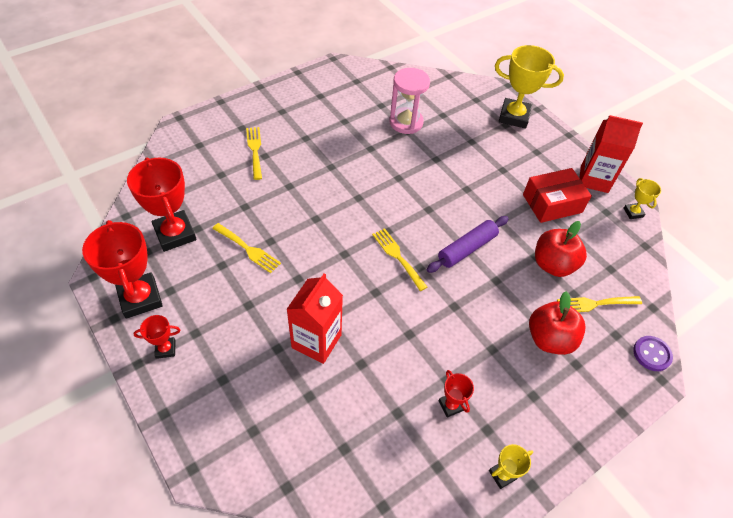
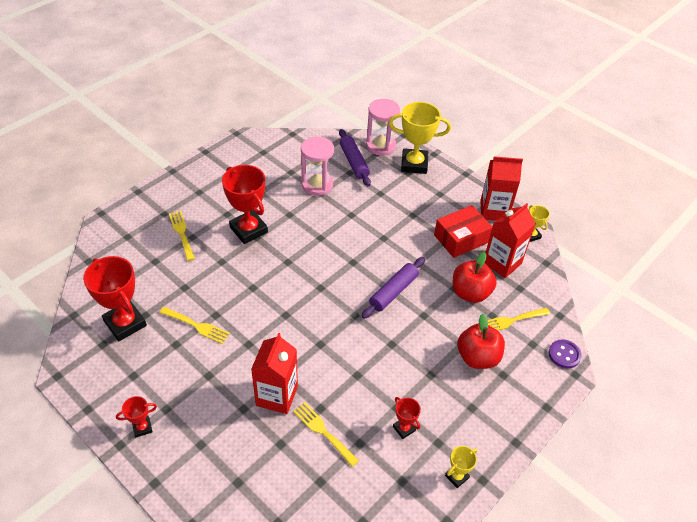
camera: 10 degrees left, 5 degrees down
(140, 298) = (107, 387): red trophy -> red trophy (248, 230)
(397, 256) = (333, 309): yellow fork -> yellow fork (323, 432)
(449, 105) = (353, 162): none -> purple rolling pin
(481, 92) = (381, 146): none -> pink hourglass
(594, 237) = (502, 263): none -> red carton

